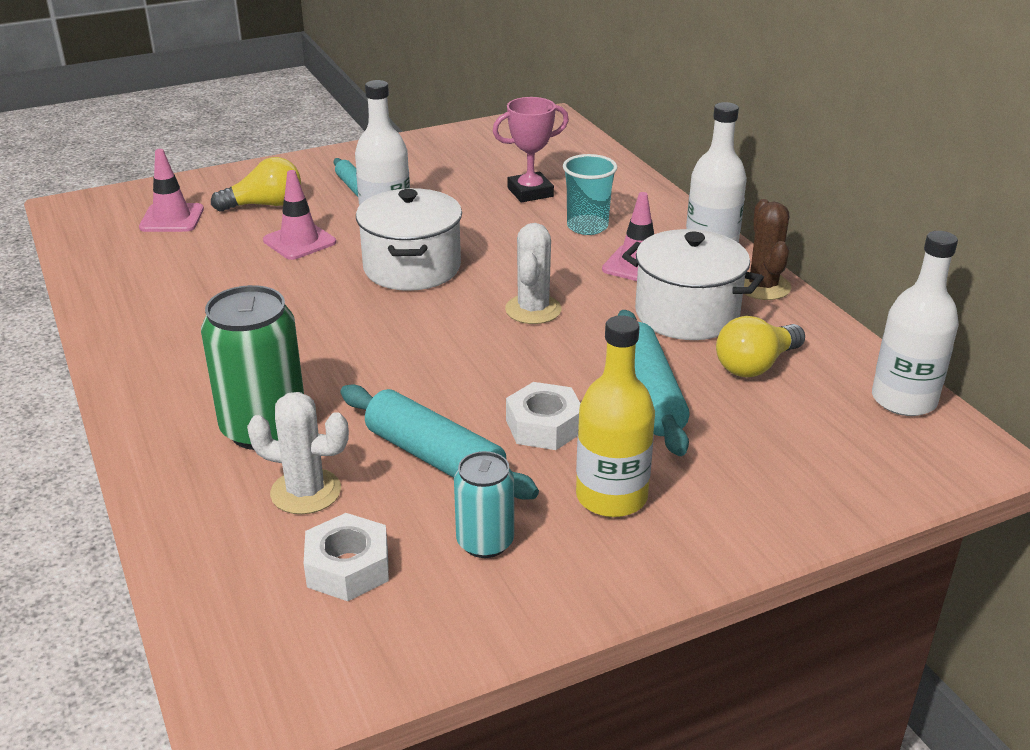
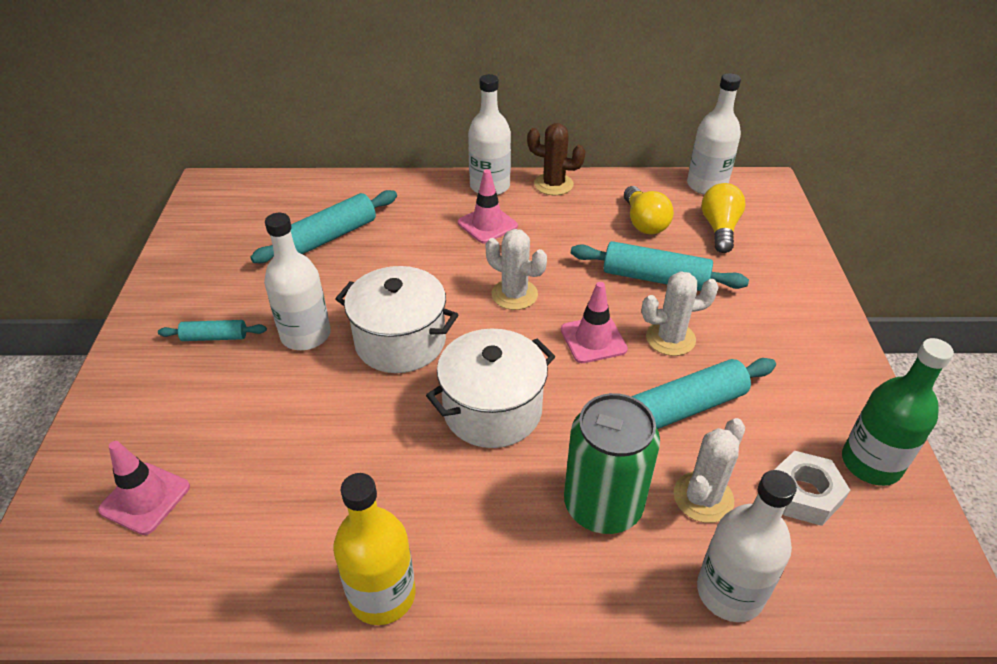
camera: 65 degrees left, 10 degrees up
(189, 529) = (729, 592): none -> white bottle
(265, 205) = (189, 411): yellow light bulb -> yellow light bulb (719, 228)
(299, 241) = (290, 403): pink traffic cone -> pink traffic cone (593, 339)
(430, 621) = (870, 463): none -> green bottle
(485, 542) = (793, 410): turquoise can -> none
(530, 192) = (329, 237): pink trophy -> turquoise rolling pin
(544, 426) = (670, 338): white nut -> white cactus
(587, 226) = (412, 228): turquoise cup -> none
(611, 497) = (761, 333): yellow bottle -> yellow bottle (382, 595)
(687, 314) = (567, 227): white pot -> white pot (492, 410)

